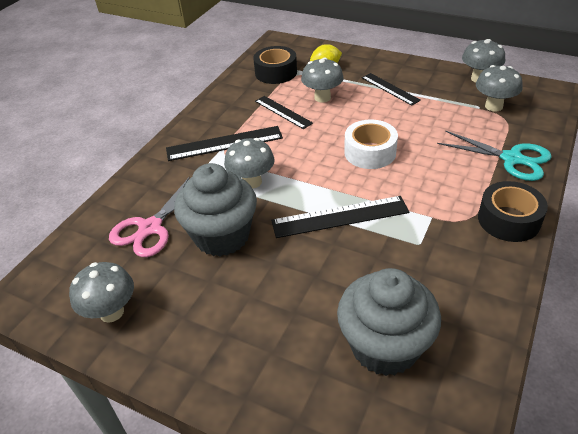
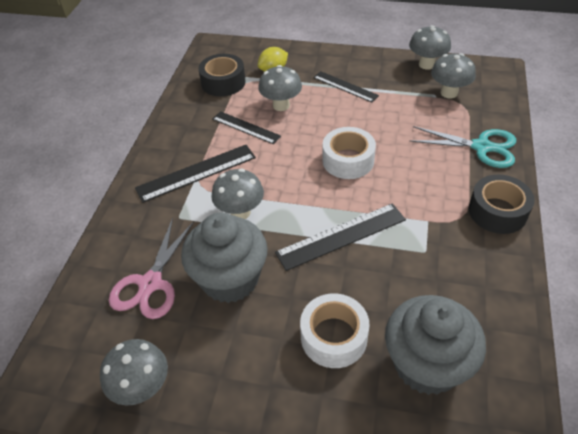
camera: 15 degrees left, 5 degrees up
(301, 303) = (334, 337): none -> white tape

